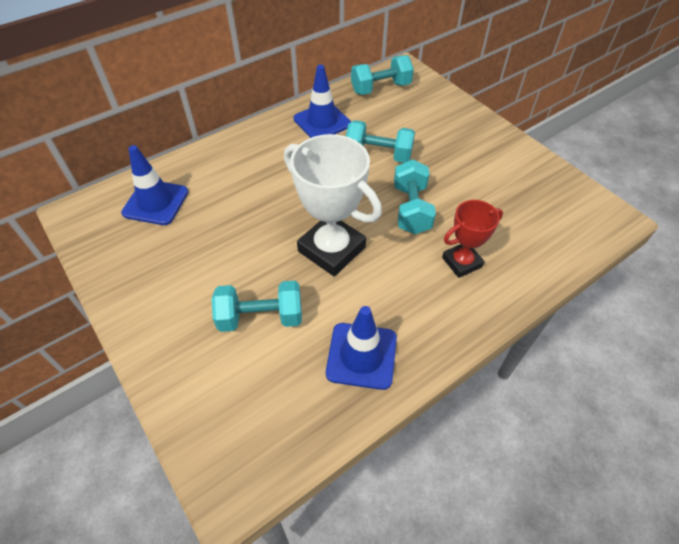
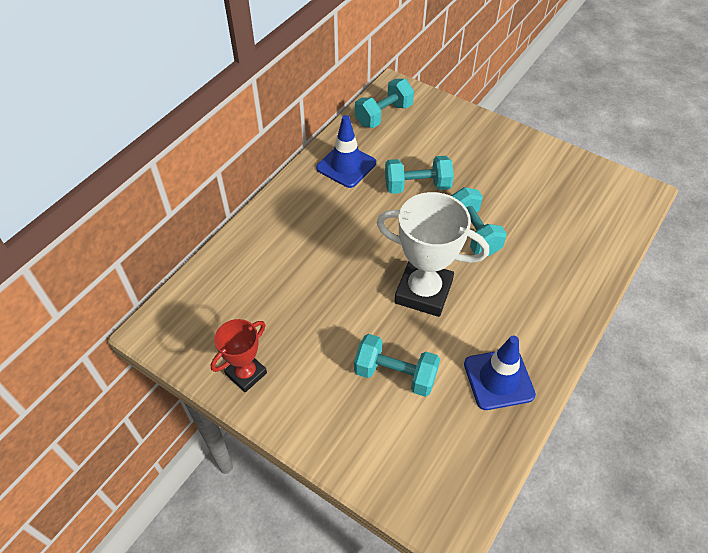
camera: 20 degrees left, 0 degrees up
(156, 202) = (230, 295): blue traffic cone -> none
(261, 317) = (395, 374): turquoise dumbbell -> turquoise dumbbell turned 45 degrees clockwise
(461, 262) = (539, 270): red trophy -> red trophy (246, 374)

